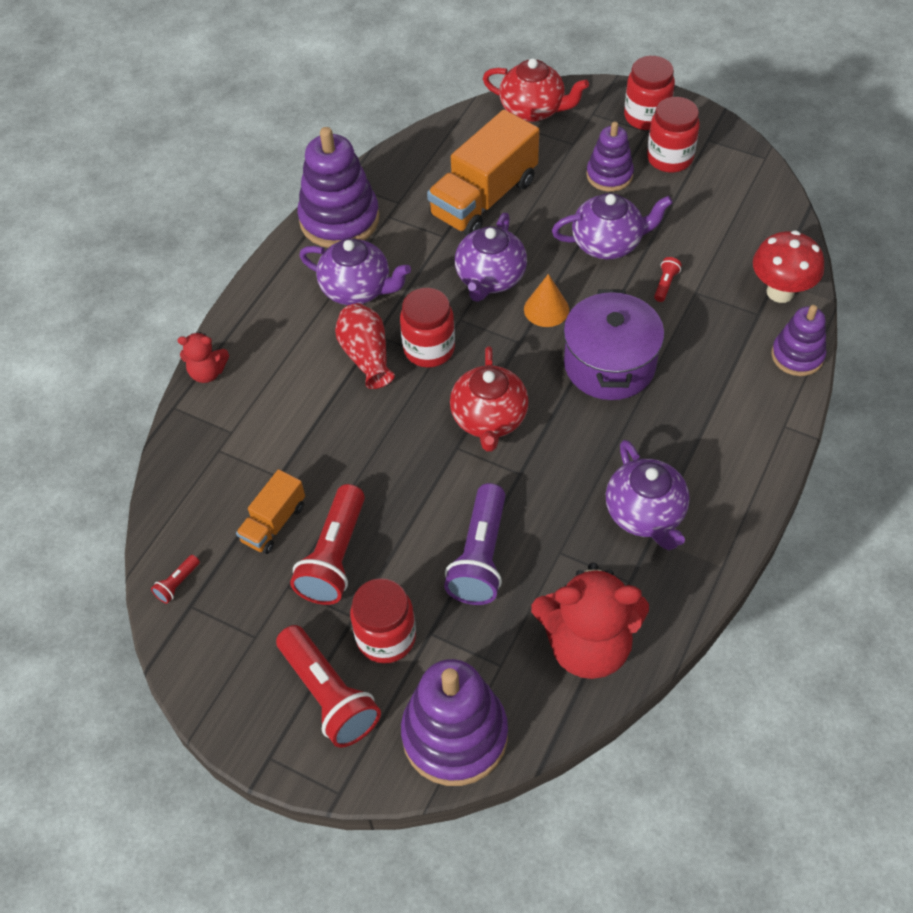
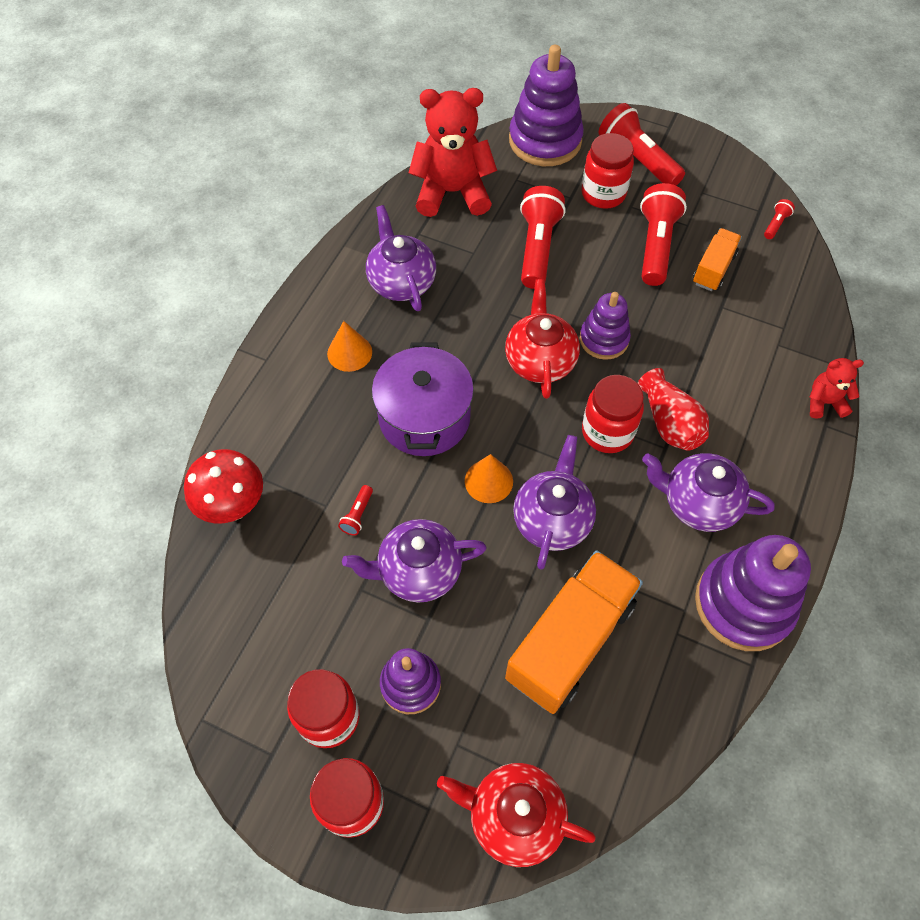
camera: 175 degrees right, 5 degrees up
(480, 556) = (537, 248): purple flashlight -> red flashlight
(694, 431) = (349, 352): none -> orange cone
(797, 356) = (235, 431): purple stacking toy -> purple stacking toy (604, 339)

